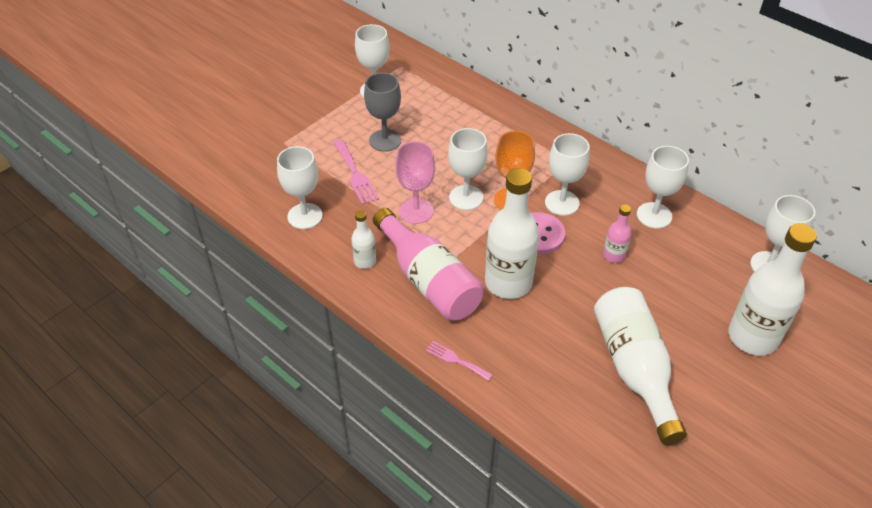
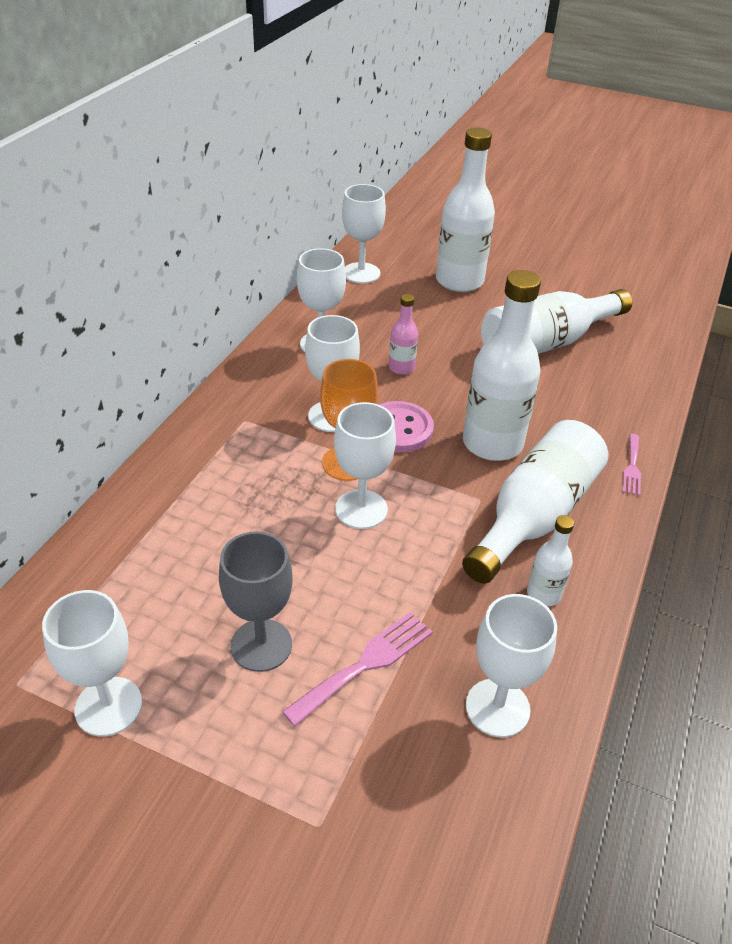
camera: 110 degrees left, 5 degrees down
(416, 211) = (414, 559): pink goblet -> none
(429, 280) = (534, 516): pink bottle -> white bottle

